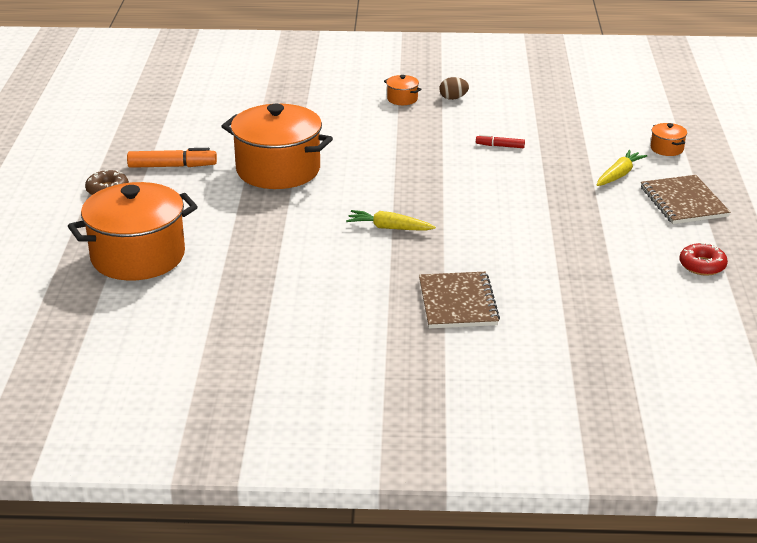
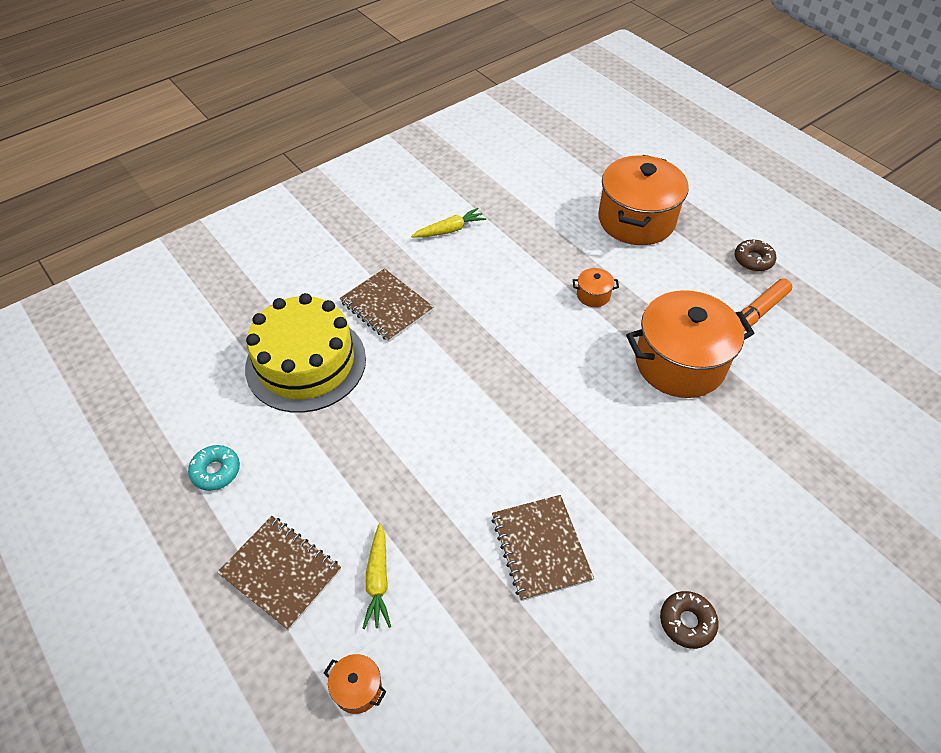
camera: 140 degrees right, 20 degrees up
(389, 228) = (512, 351): yellow carrot -> yellow carrot (449, 230)
(402, 99) = (733, 573): orange pot -> orange pot (593, 295)
(453, 98) = (687, 622): brown egg -> brown donut
(500, 146) = (540, 548): red marker -> brown notebook
(573, 297) = (306, 363): none -> yellow cake
(702, 265) = (216, 471): red donut -> turquoise donut

